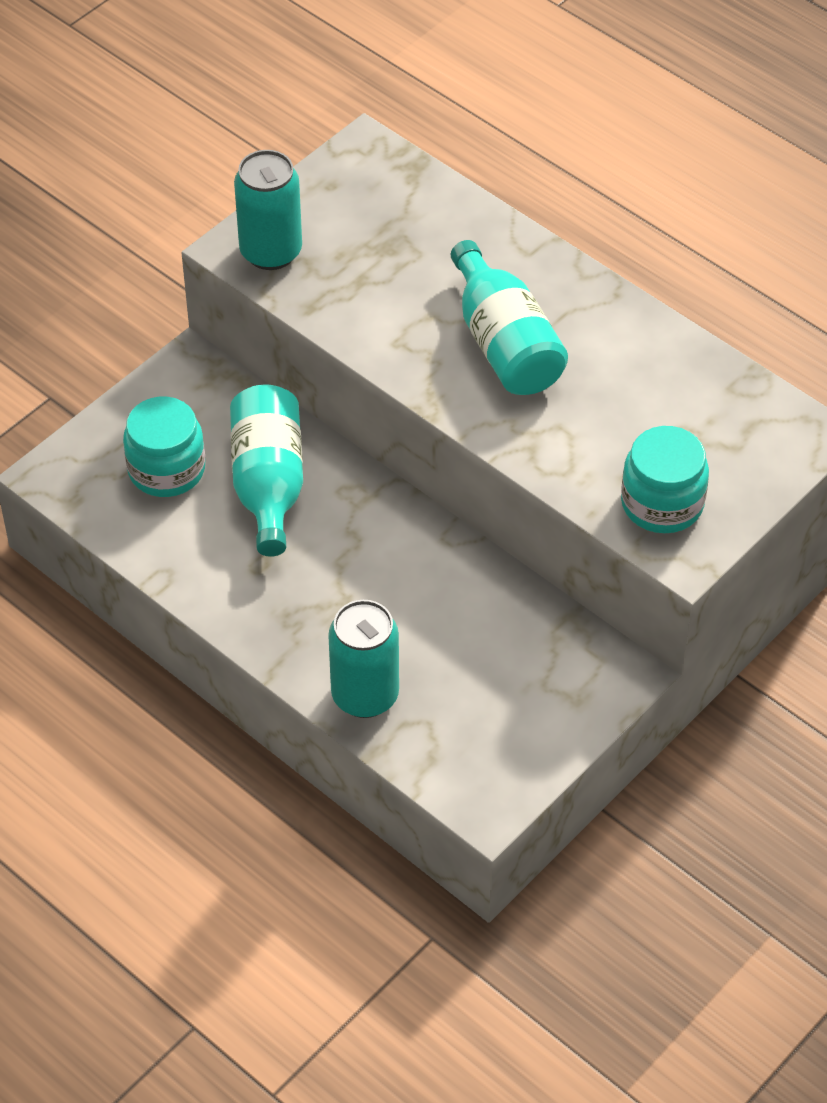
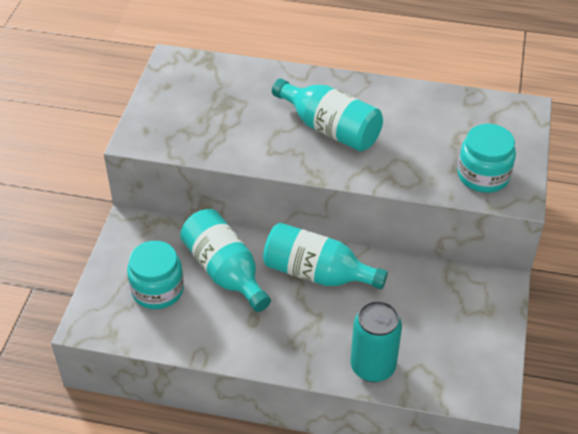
camera: 30 degrees left, 5 degrees down
(271, 252) = (158, 133): turquoise can -> none
(386, 542) = (317, 273): none -> turquoise bottle

